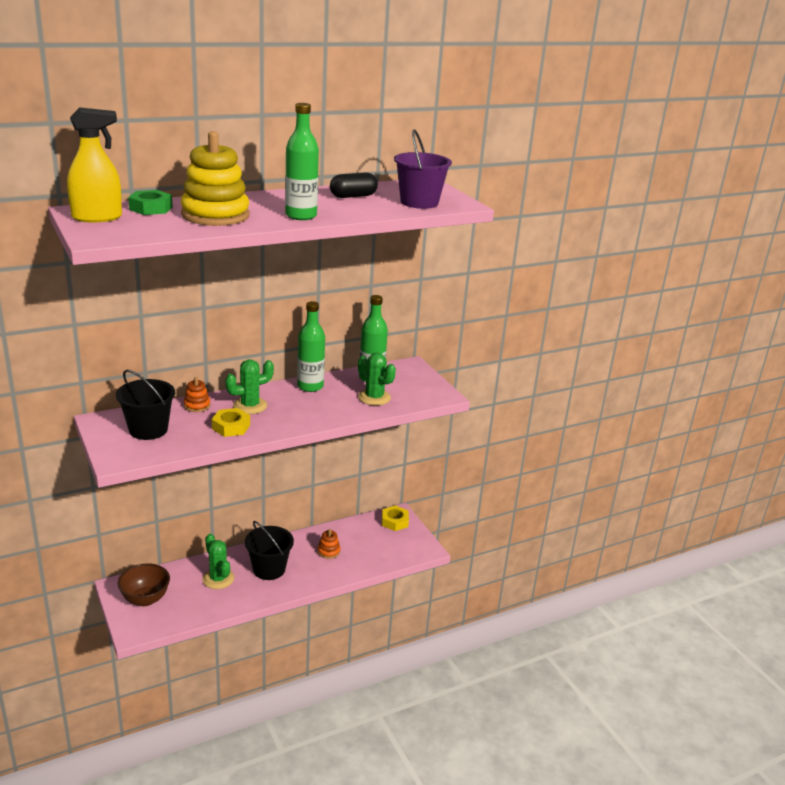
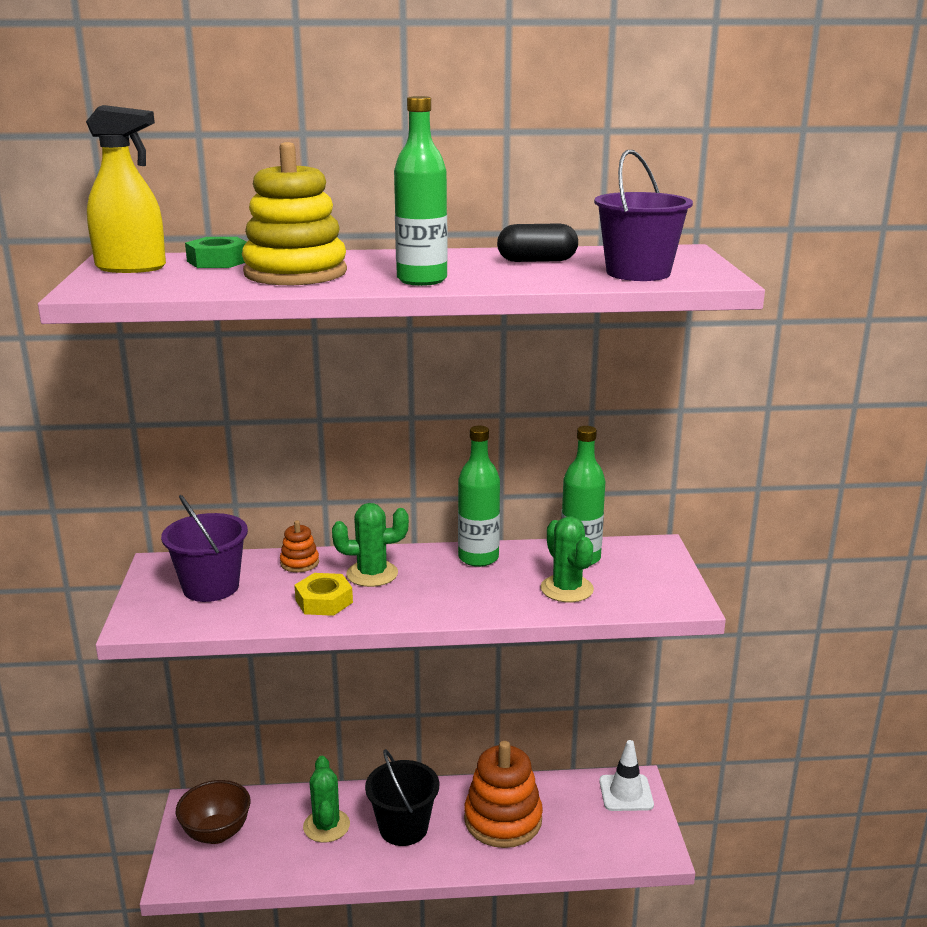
camera: 25 degrees right, 5 degrees down
(148, 429) = (211, 587): black bucket -> purple bucket
(328, 551) = (503, 820): orange stacking toy -> orange stacking toy, size x2.21
(395, 521) = (626, 793): yellow nut -> white traffic cone

